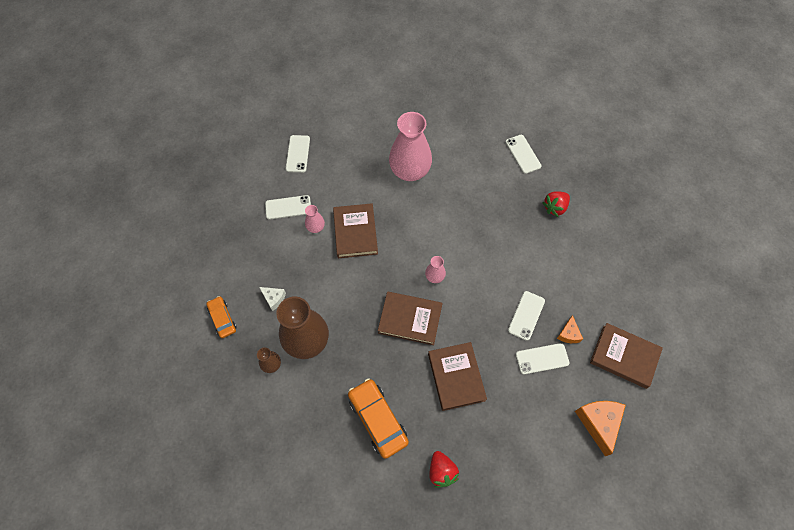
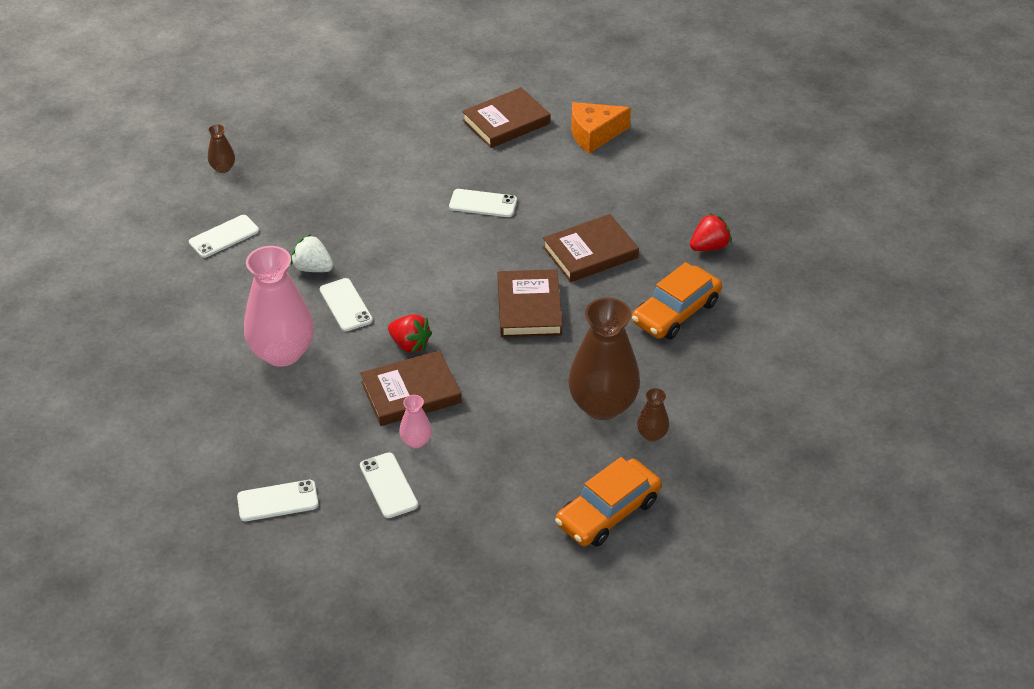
camera: 105 degrees left, 20 degrees down
(222, 319) = (608, 512): orange car -> orange car, size x1.67
(274, 298) = (552, 460): white cheese -> none
(434, 277) = (457, 295): pink vase -> none
(481, 198) = (313, 268): none -> white strawberry
(542, 358) = (535, 184): white phone -> white phone (345, 305)
(555, 207) = (311, 196): red strawberry -> red strawberry (410, 344)
(568, 334) = (494, 166): orange cheese -> none
(593, 161) = (223, 168): none -> brown vase
(624, 356) = (506, 122): brown book -> brown book turned 45 degrees clockwise

